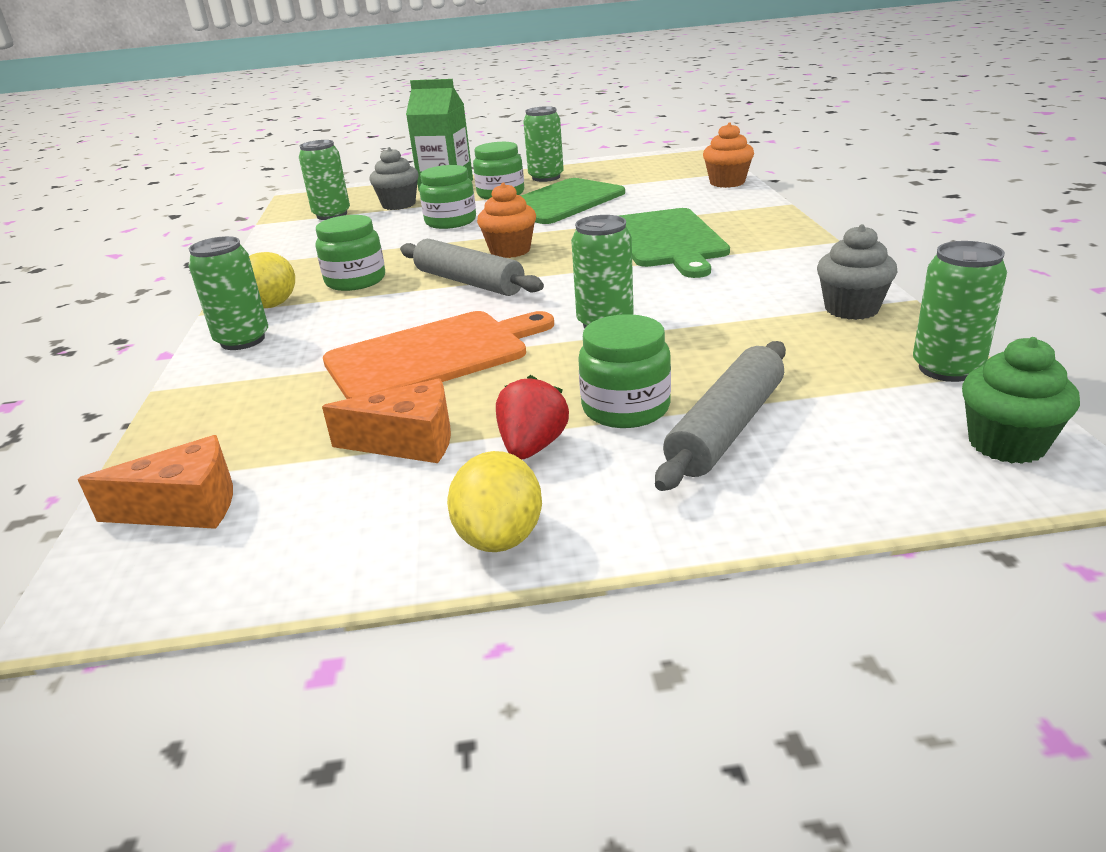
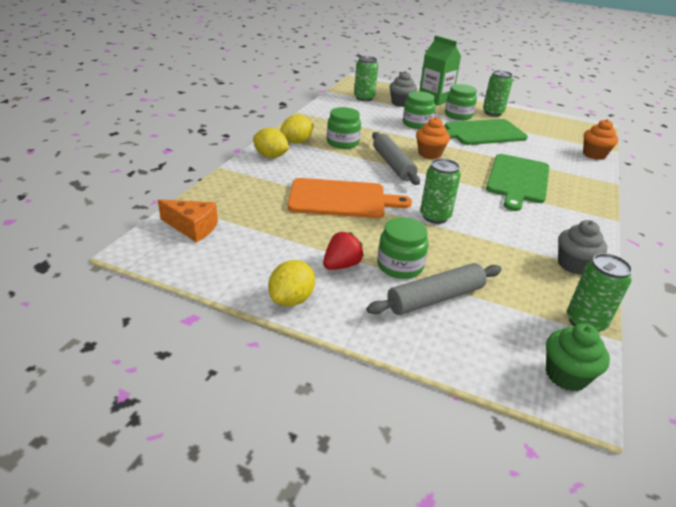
camera: 25 degrees right, 5 degrees up
(243, 340) = (271, 156): green can -> yellow lemon
(408, 442) = (294, 238): orange cheese -> none

